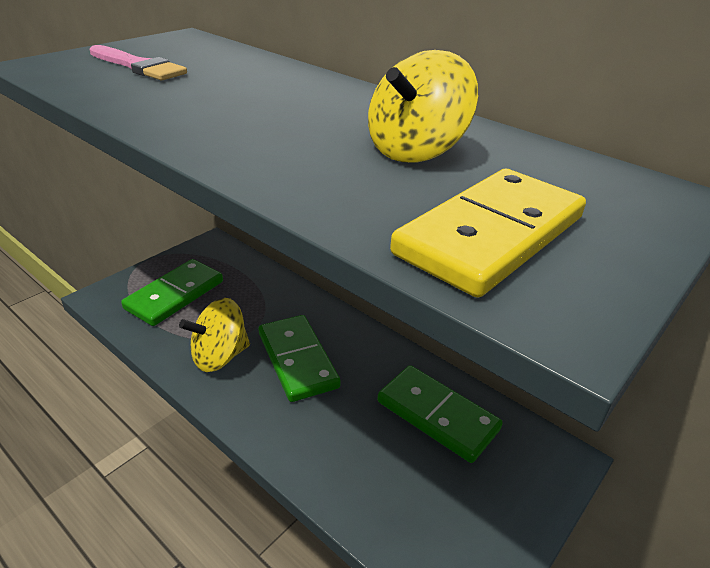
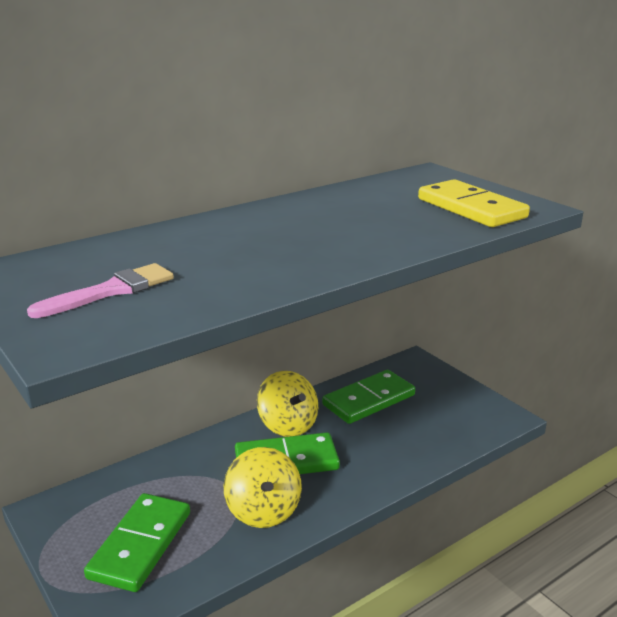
camera: 75 degrees left, 10 degrees down
(175, 295) = (141, 545): green domino -> green domino turned 60 degrees clockwise
(415, 151) = (363, 210): yellow spinning top -> yellow spinning top (288, 425)

